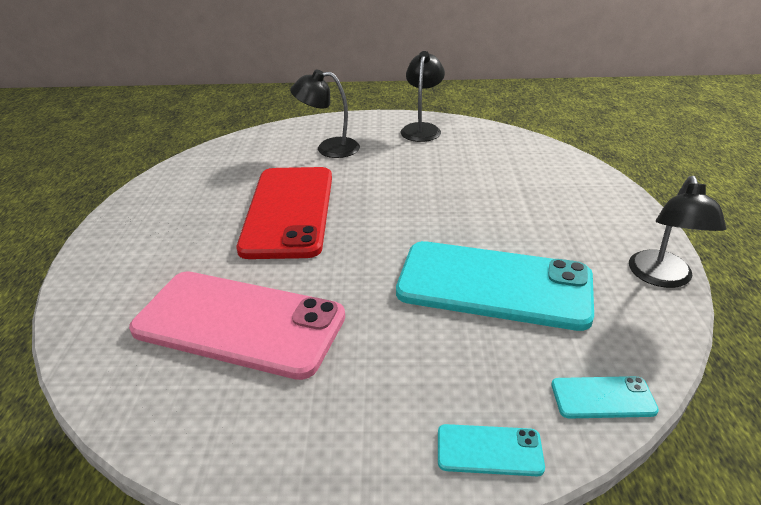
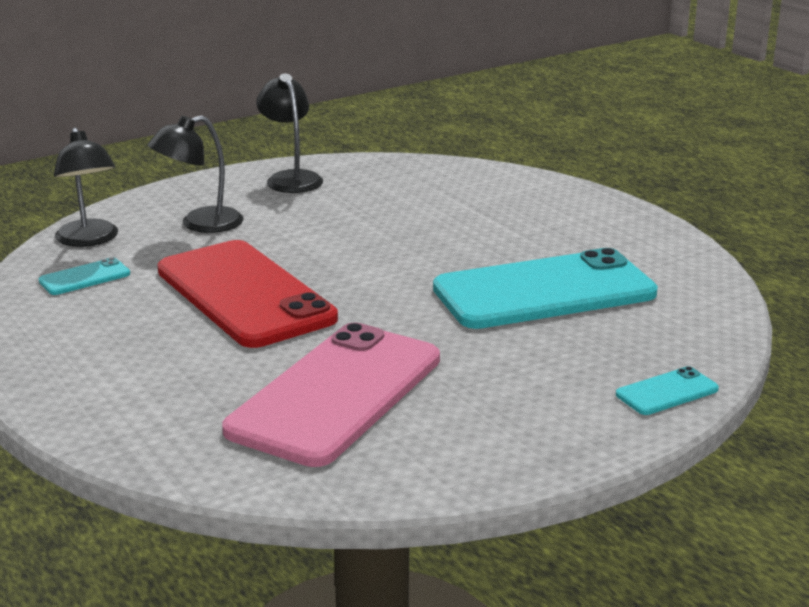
camera: 35 degrees left, 10 degrees down
(239, 323) = (336, 394): pink phone -> pink phone turned 45 degrees counterclockwise
(603, 397) = (712, 334): turquoise phone -> turquoise phone (84, 277)
(662, 278) = (676, 245): black lamp -> black lamp (89, 240)

